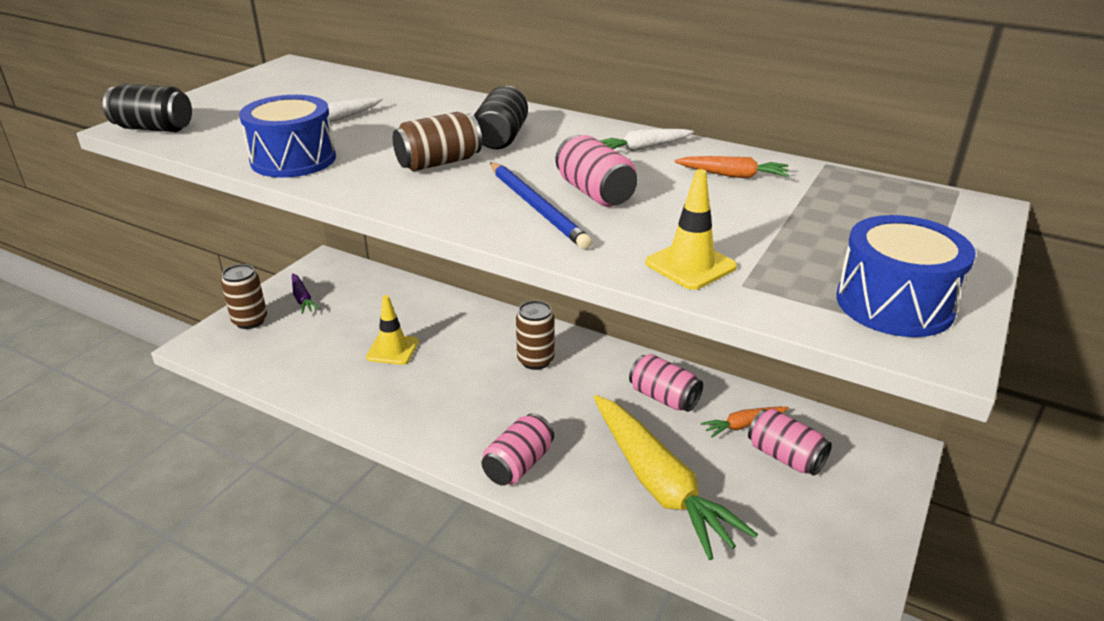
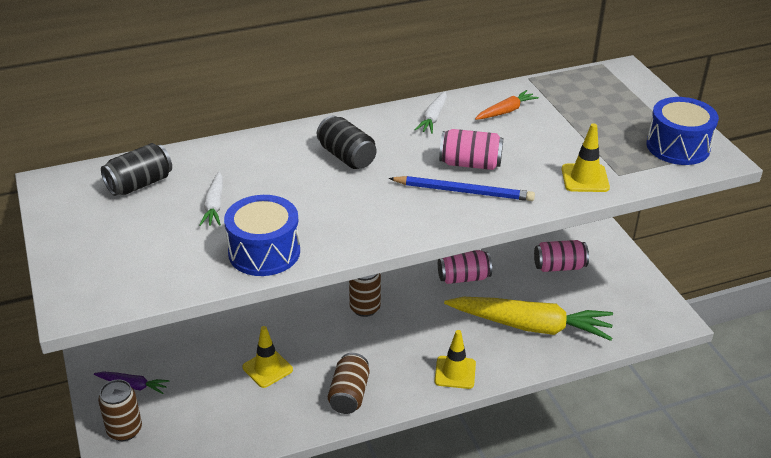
camera: 50 degrees left, 5 degrees up
(154, 128) = (99, 297): black can -> black can (139, 184)
(439, 163) = (353, 197): brown can -> brown can (349, 394)
(518, 465) = (455, 372): pink can -> yellow traffic cone
(743, 425) = (520, 264): orange carrot -> none

